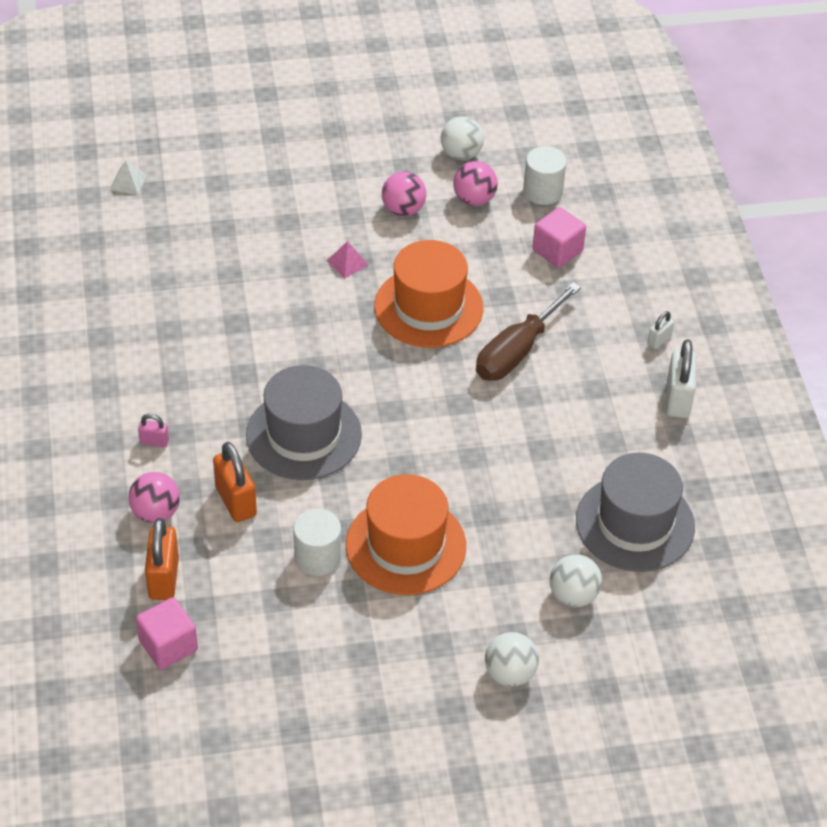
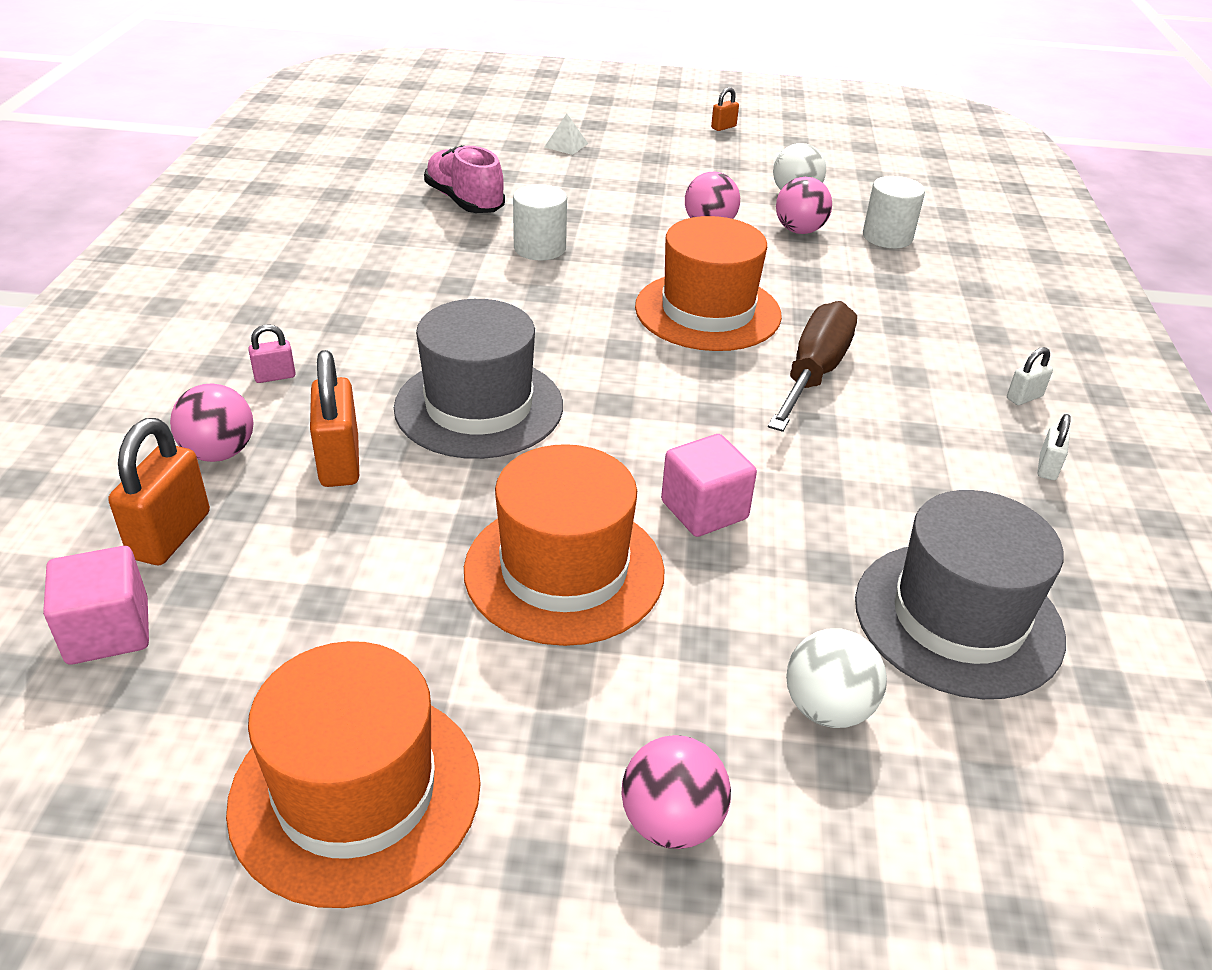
camera: 15 degrees right, 10 degrees down
(128, 182) = (407, 160): white pyramid -> white pyramid (566, 145)
(154, 441) = (275, 376): pink padlock -> pink padlock turned 45 degrees counterclockwise
(200, 225) = (464, 201): none -> pink shoe
(317, 557) = (418, 557): white cylinder -> white cylinder (540, 248)
(347, 262) = (621, 257): pink pyramid -> none
(350, 697) = (356, 792): none -> orange hat
(379, 72) = (723, 127): none -> orange padlock
(510, 674) = (671, 822): white ball -> pink ball
(517, 351) = (814, 373): brown screwdriver -> brown screwdriver turned 150 degrees clockwise
(557, 251) = (894, 289): pink cube -> pink cube (704, 510)
(678, 399) = (1047, 468): white padlock -> white padlock, size x0.52

